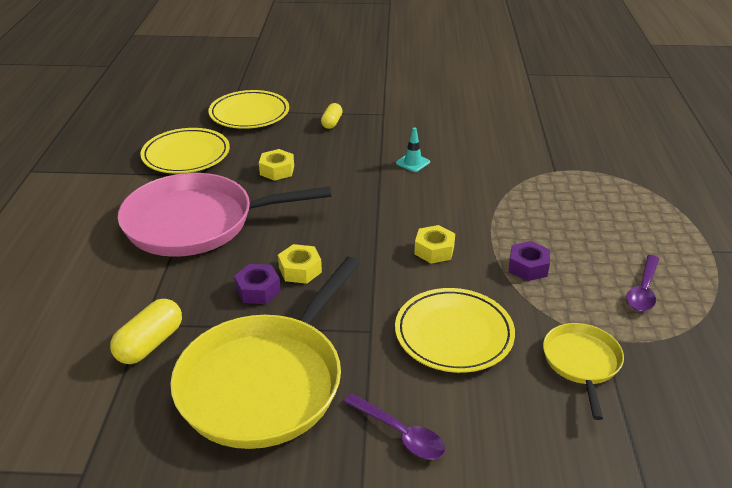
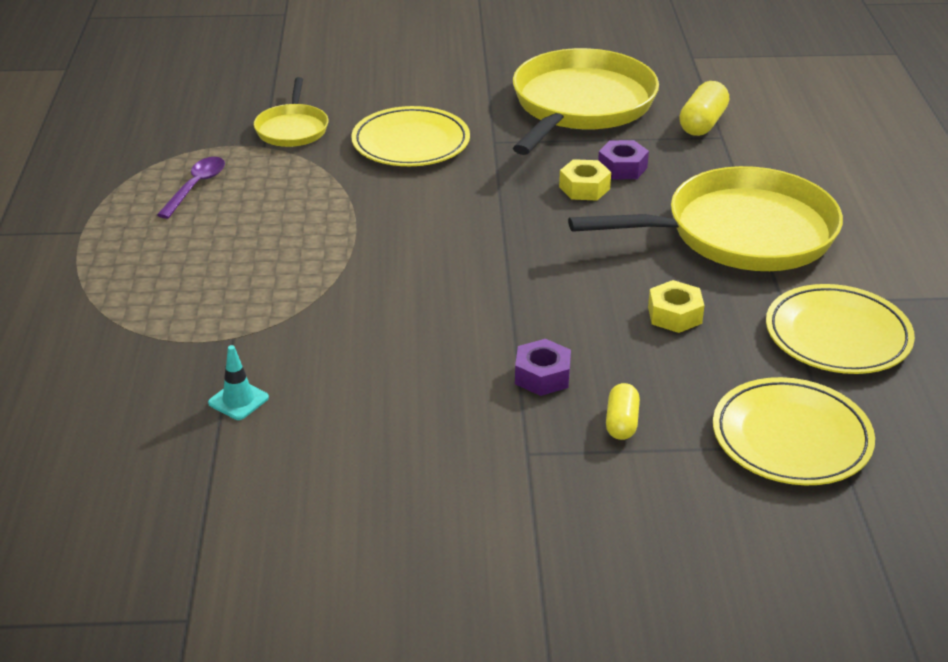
camera: 175 degrees right, 0 degrees up
(196, 222) = (741, 233): pink pan -> yellow pan
(400, 433) = (459, 83): purple spoon -> none
(413, 162) = (461, 341): turquoise traffic cone -> turquoise traffic cone (238, 400)
(434, 250) = (429, 215): yellow nut -> none
(528, 267) = (318, 203): purple nut -> purple nut (542, 376)

